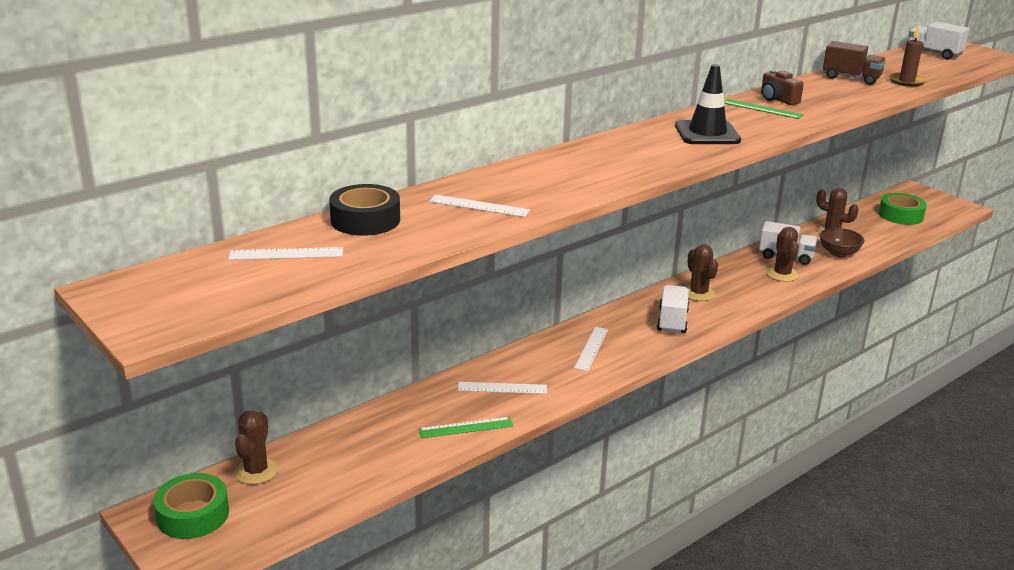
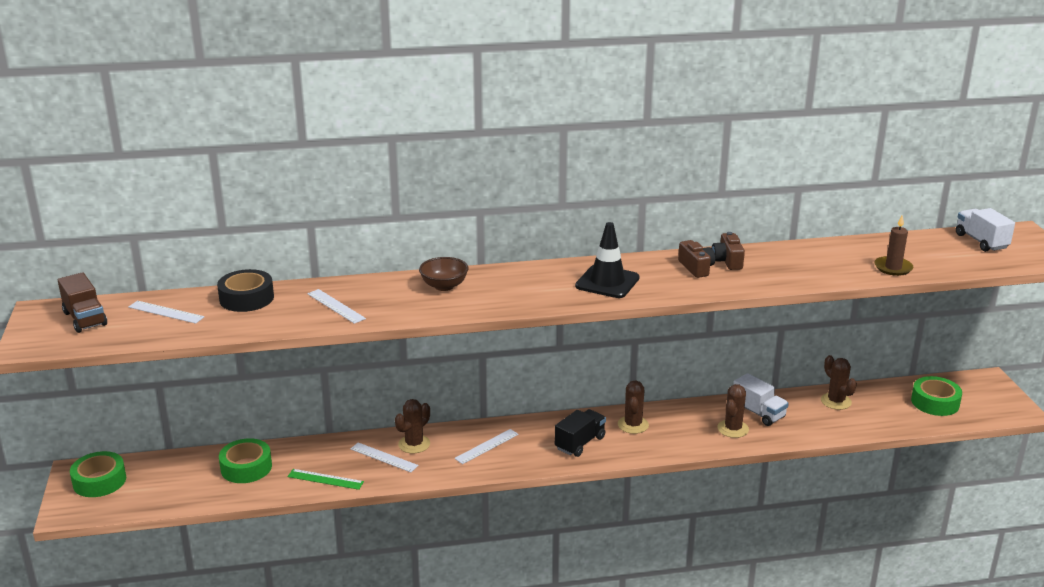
camera: 30 degrees right, 0 degrees up
(256, 471) = (163, 464): brown cactus -> brown cactus (414, 444)
(362, 443) = (246, 467): none -> green tape
(672, 321) = (580, 443): white truck -> black truck
(762, 109) = (696, 268): green ruler -> brown camera
(838, 253) = (816, 423): brown bowl -> brown bowl (444, 286)
(851, 78) = (839, 253): brown truck -> brown truck (85, 319)

